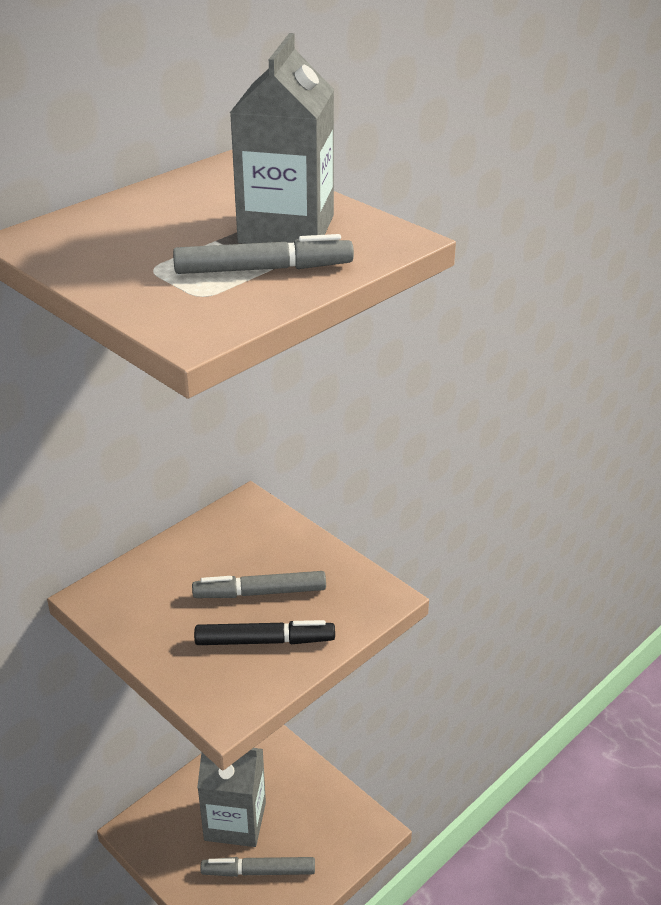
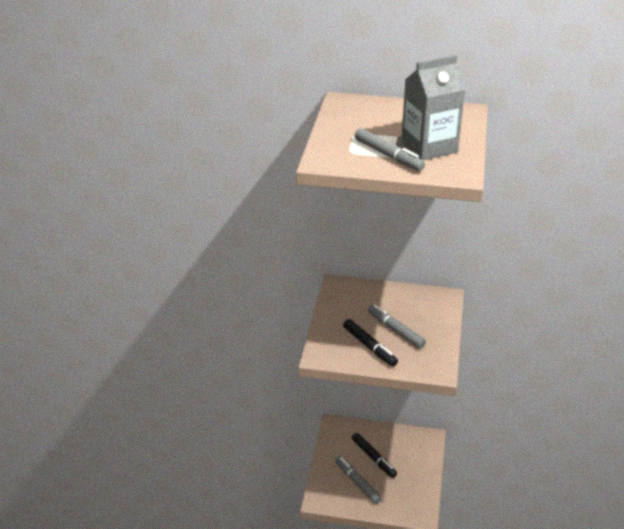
camera: 55 degrees right, 0 degrees up
(235, 821) = (373, 458): grey carton -> black marker

